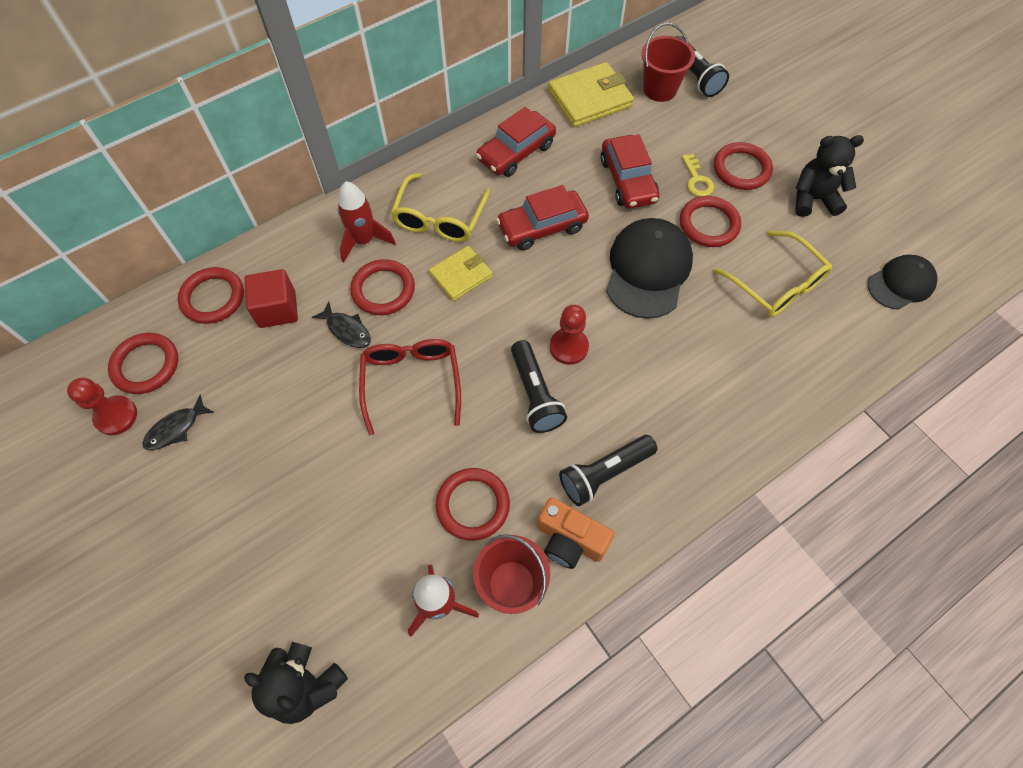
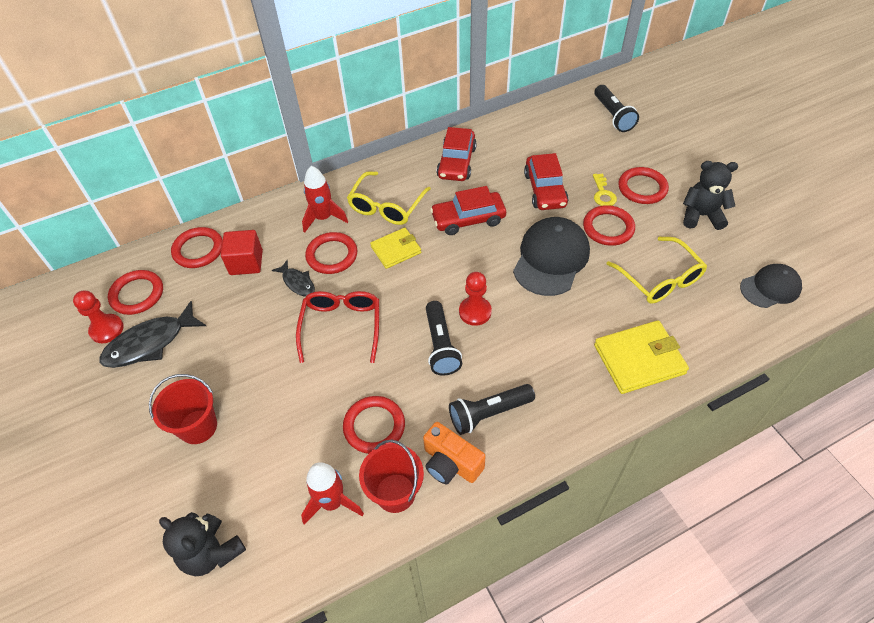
camera: 10 degrees right, 10 degrees down
(176, 428) = (150, 343): black fish -> black fish, size x1.77
(516, 152) = (456, 162): red car -> red car turned 45 degrees counterclockwise
(590, 98) = (523, 127): yellow wallet -> yellow wallet (639, 359)
(659, 89) = (582, 124): red bucket -> red bucket (198, 426)

